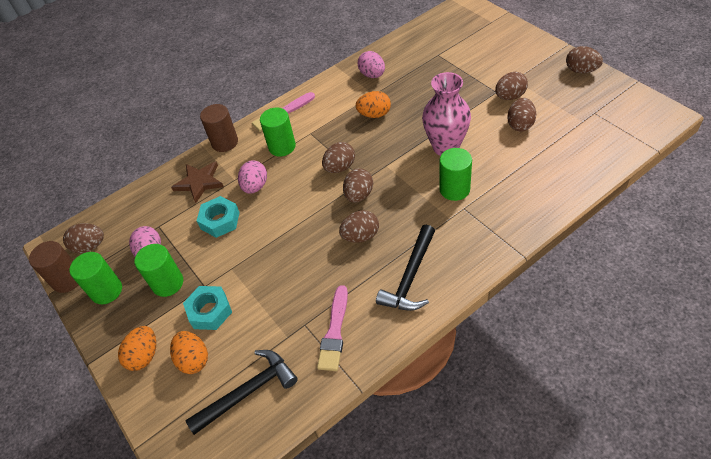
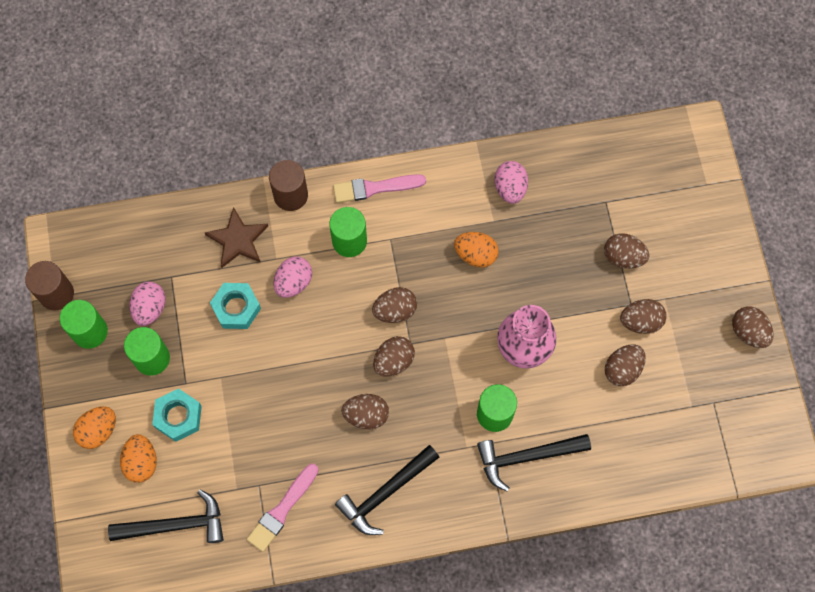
camera: 20 degrees right, 20 degrees up
(90, 246) = (92, 262): brown egg -> brown egg (623, 257)
(497, 202) = (526, 457): none -> black hammer

